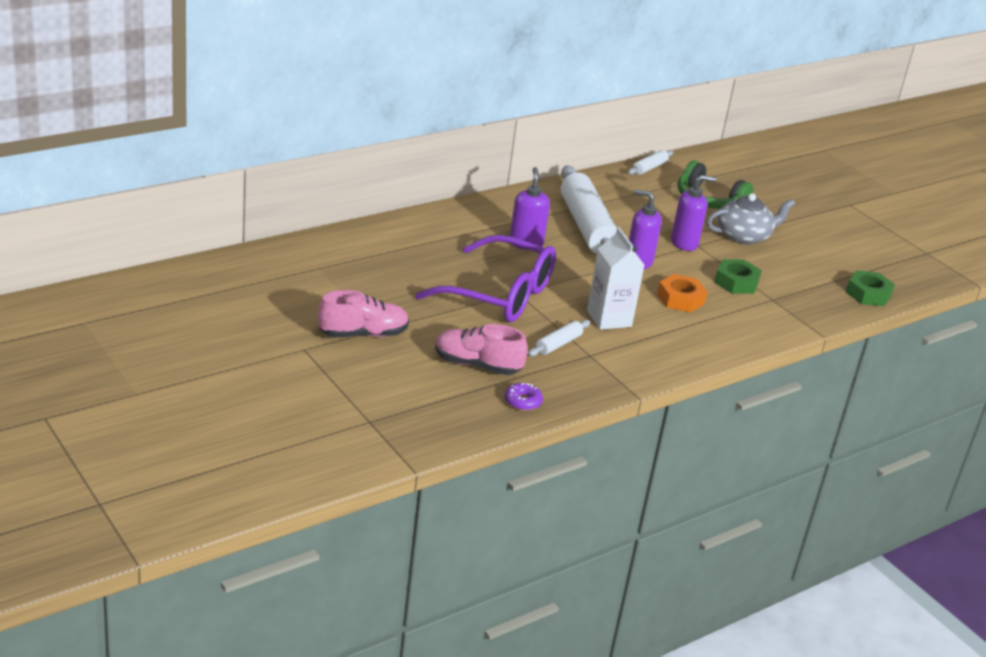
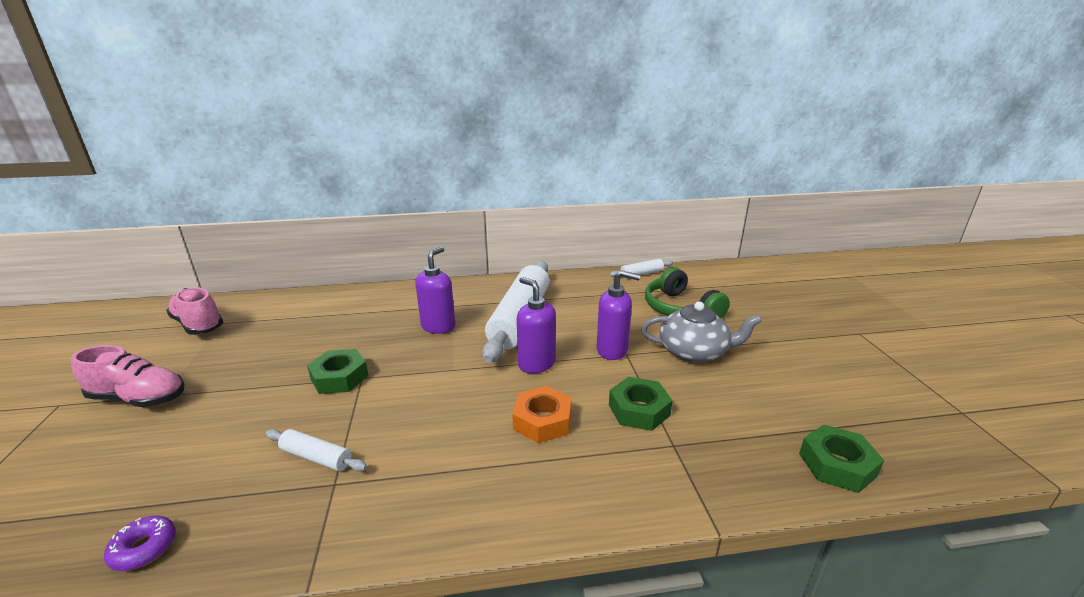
camera: 30 degrees right, 5 degrees down
(477, 365) = (183, 468): pink shoe -> pink shoe (198, 325)
(500, 295) = (339, 377): purple glasses -> green nut
(558, 344) = (316, 457): white rolling pin -> white rolling pin turned 45 degrees clockwise
(609, 318) = (422, 432): white carton -> none

